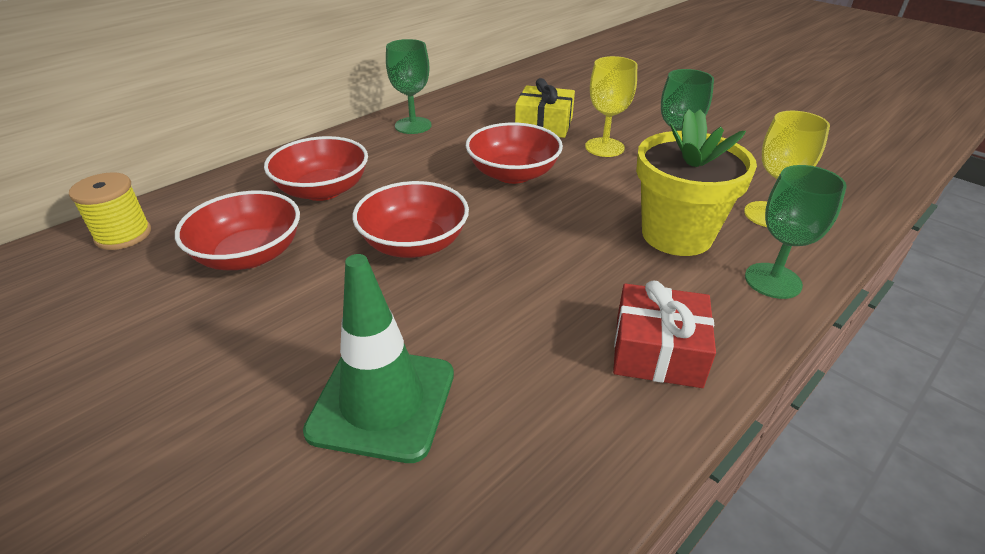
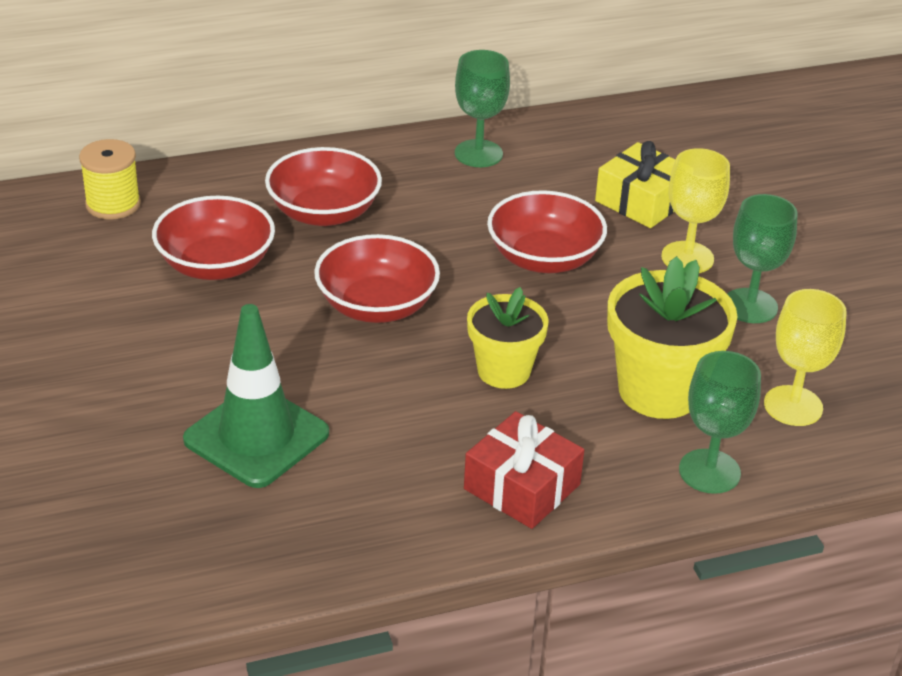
camera: 25 degrees right, 0 degrees up
(555, 259) = (503, 371): none -> yellow flower pot

